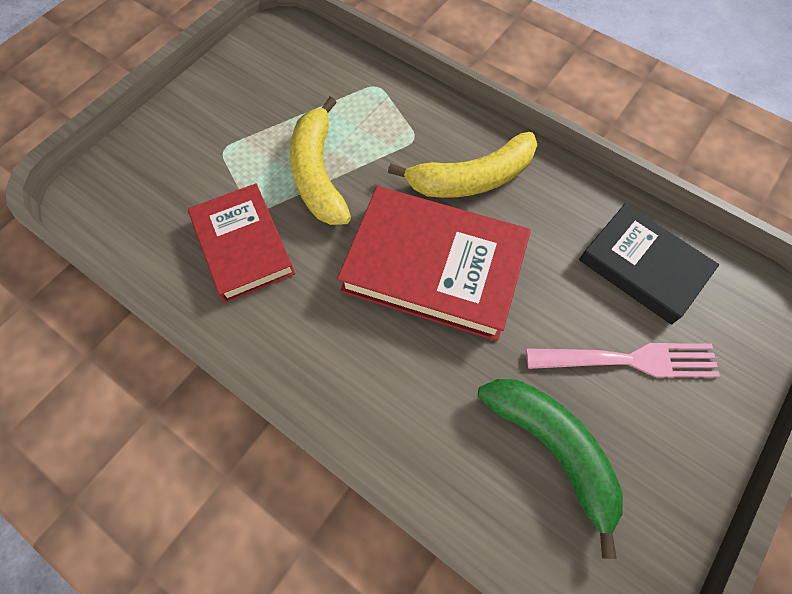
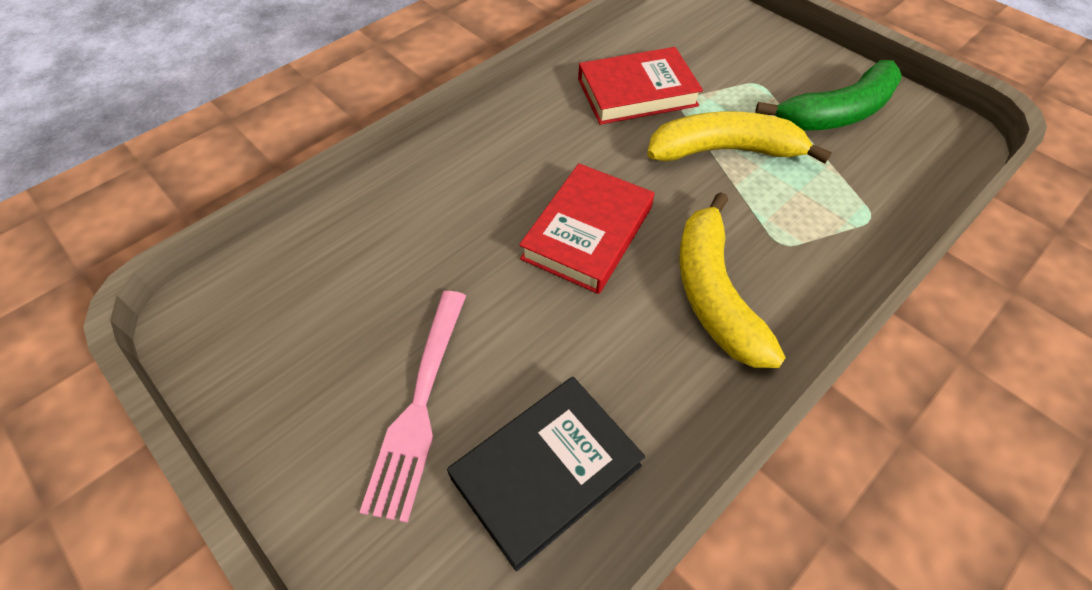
camera: 100 degrees right, 10 degrees down
(434, 267) = (587, 233): red book -> red book, size x0.66
(553, 449) = (352, 297): green banana -> green banana (837, 113)

